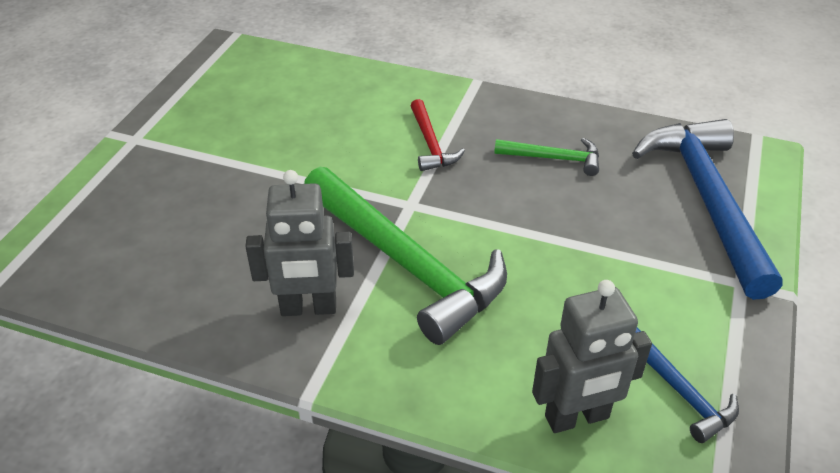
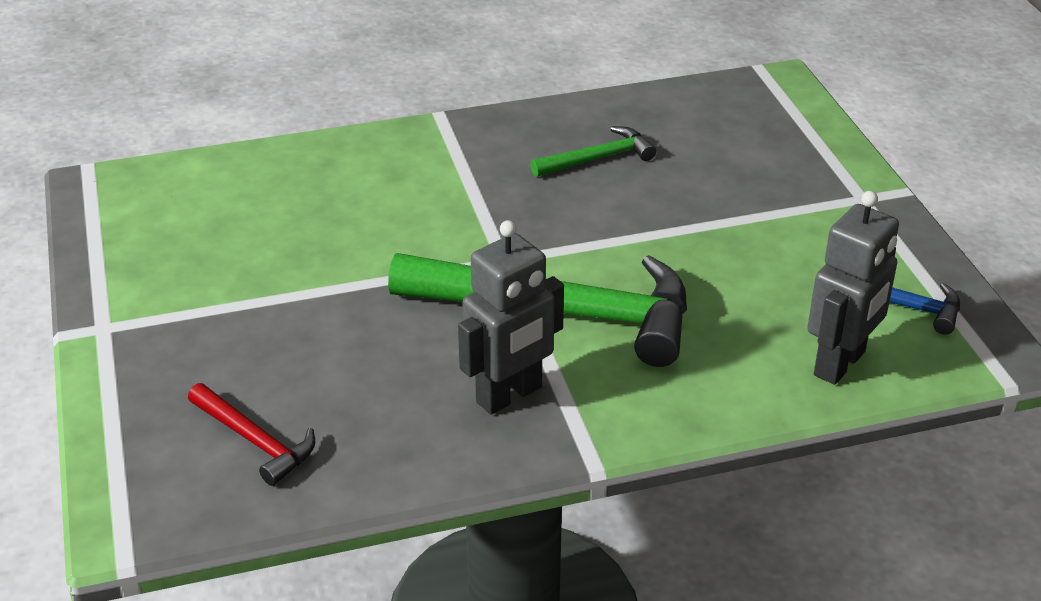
camera: 35 degrees left, 5 degrees down
(430, 144) = (460, 194): red hammer -> red hammer (255, 441)
(707, 200) = (771, 140): blue hammer -> none

